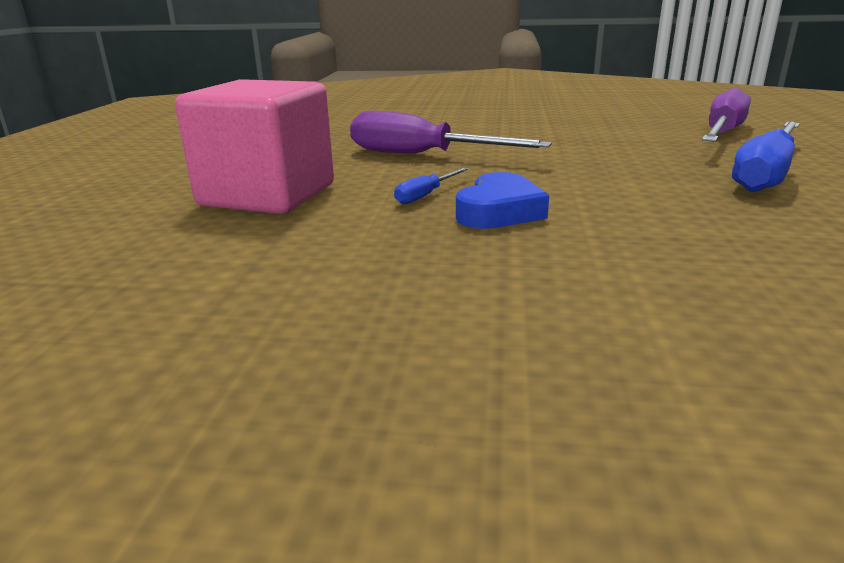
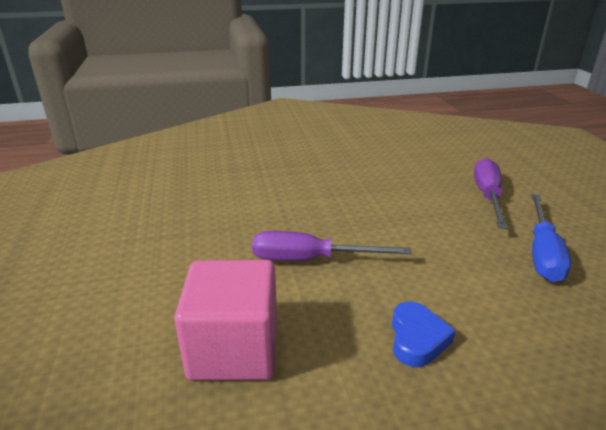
camera: 20 degrees left, 5 degrees up
(425, 195) = (353, 325): blue screwdriver -> none

